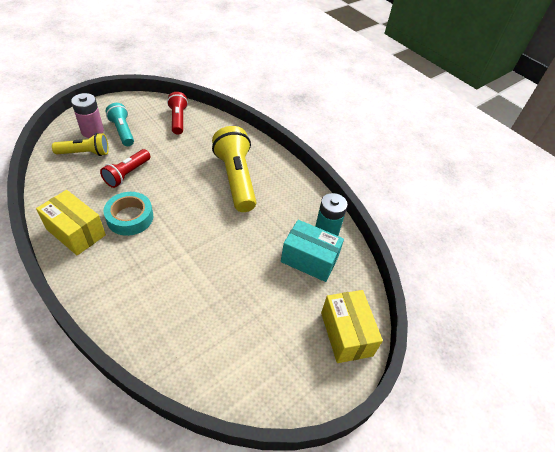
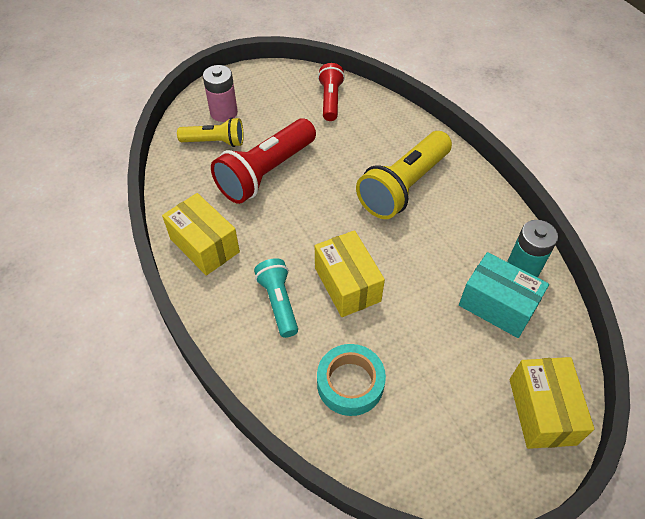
camera: 15 degrees right, 5 degrees up
(122, 131) = (260, 114): turquoise flashlight -> turquoise flashlight (278, 302)
(127, 174) = (266, 173): red flashlight -> red flashlight, size x1.72
(130, 217) = (269, 231): turquoise tape -> turquoise tape (350, 383)
(194, 253) = (347, 284): none -> yellow box
(236, 179) = (404, 186): yellow flashlight -> yellow flashlight turned 135 degrees counterclockwise

